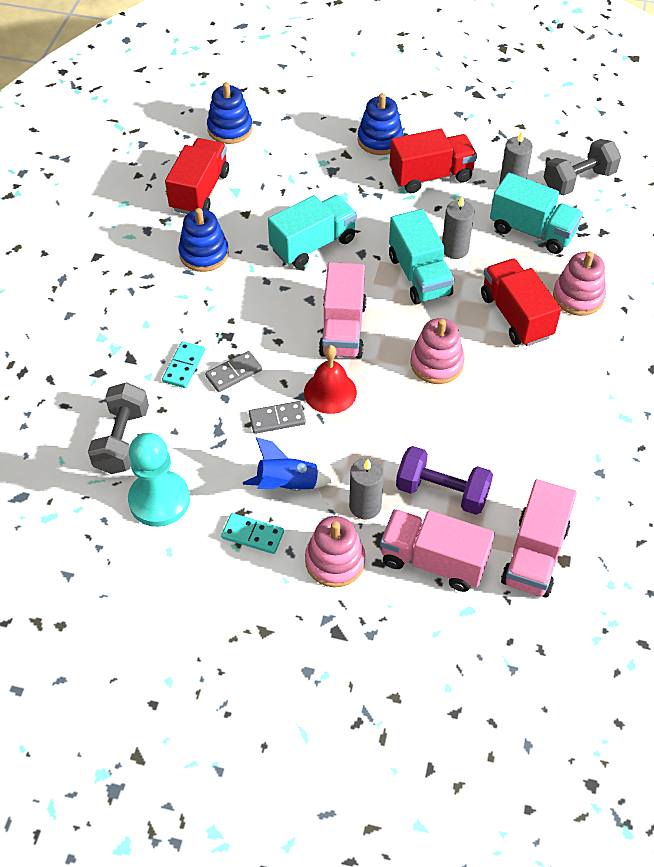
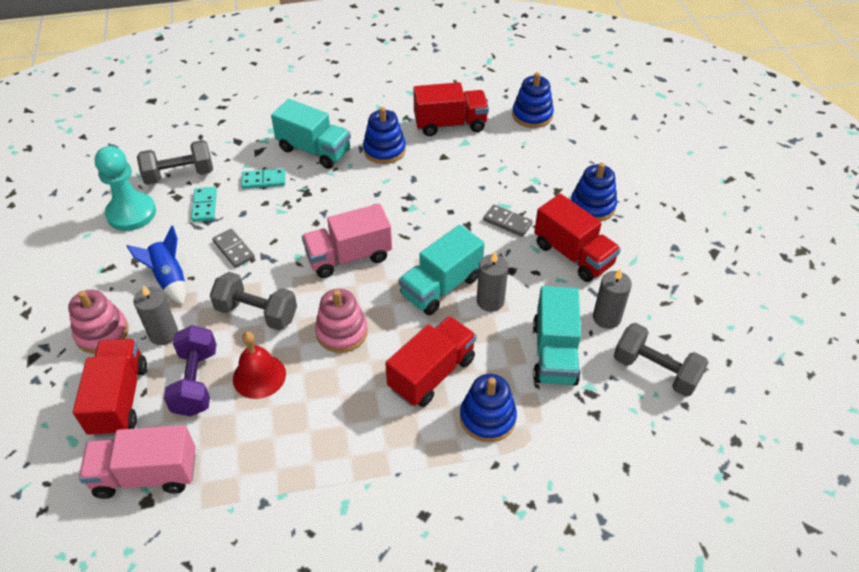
camera: 65 degrees right, 5 degrees down
(234, 373) = (269, 209): grey domino -> grey domino (507, 222)
(252, 535) = (114, 275): turquoise domino -> turquoise domino (204, 206)
(313, 244) = (434, 206): turquoise truck -> turquoise truck (314, 150)
(330, 392) = (276, 272): red bell -> red bell (259, 376)
(378, 422) = (257, 313): none -> grey dumbbell
(433, 561) = (119, 399): pink truck -> red truck
(578, 297) = (487, 418): pink stacking toy -> blue stacking toy

